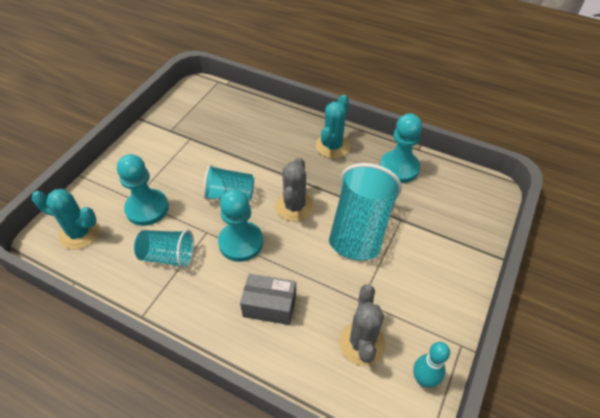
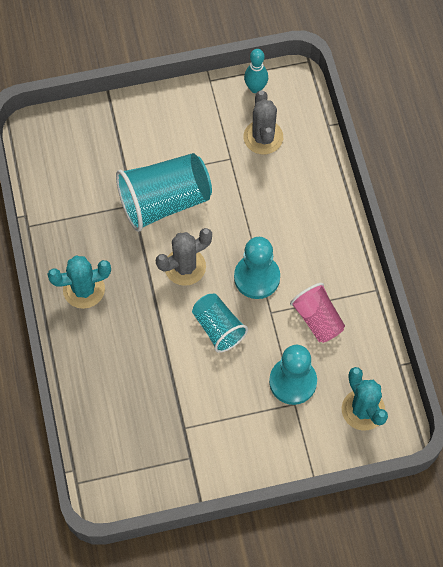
camera: 130 degrees left, 15 degrees up
(168, 256) = (317, 319): turquoise cup -> pink cup
(269, 306) = (290, 213): grey box -> none
(362, 343) = (263, 137): grey cactus -> grey cactus turned 60 degrees counterclockwise
(399, 168) = (66, 216): turquoise pawn -> none

